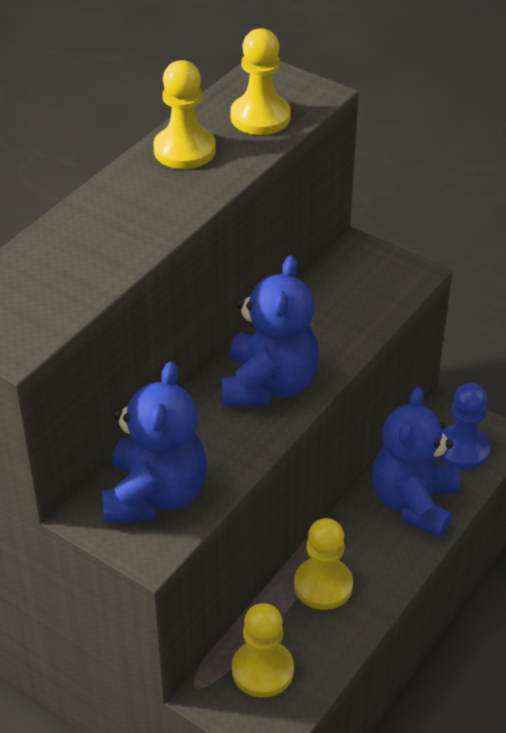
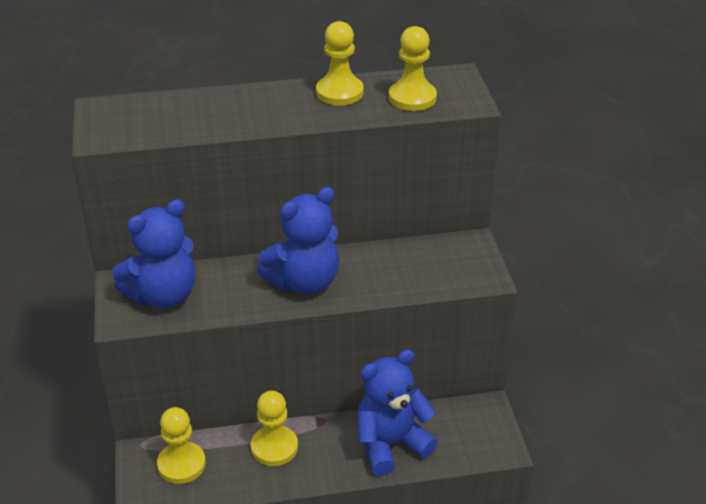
camera: 45 degrees right, 5 degrees down
(462, 449) = (465, 437): blue pawn -> none

